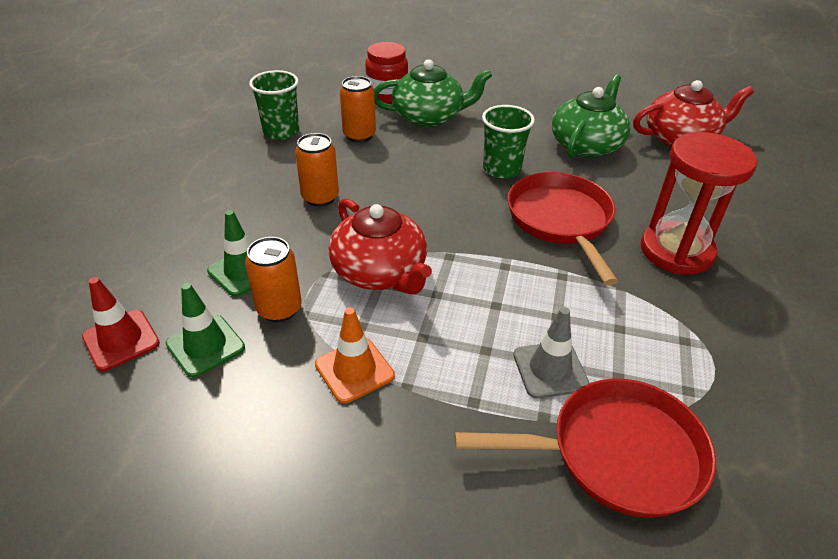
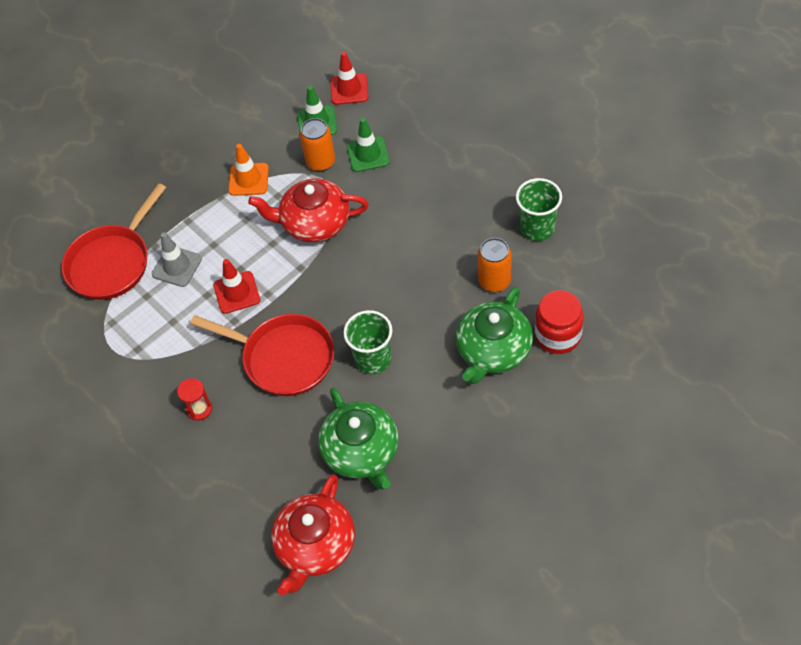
camera: 130 degrees right, 15 degrees up
(320, 197) = (420, 221): orange can -> none
(528, 291) = (237, 292): none -> red traffic cone
(676, 251) = (199, 409): red hourglass -> red hourglass, size x0.43

